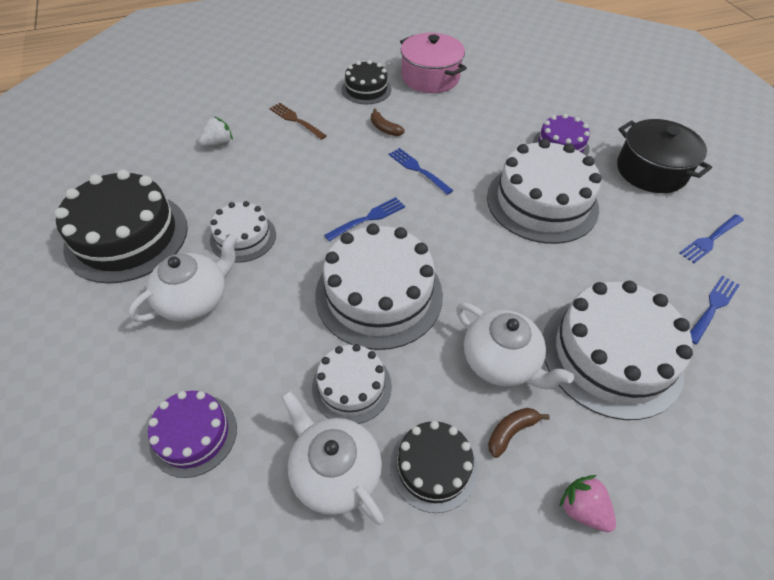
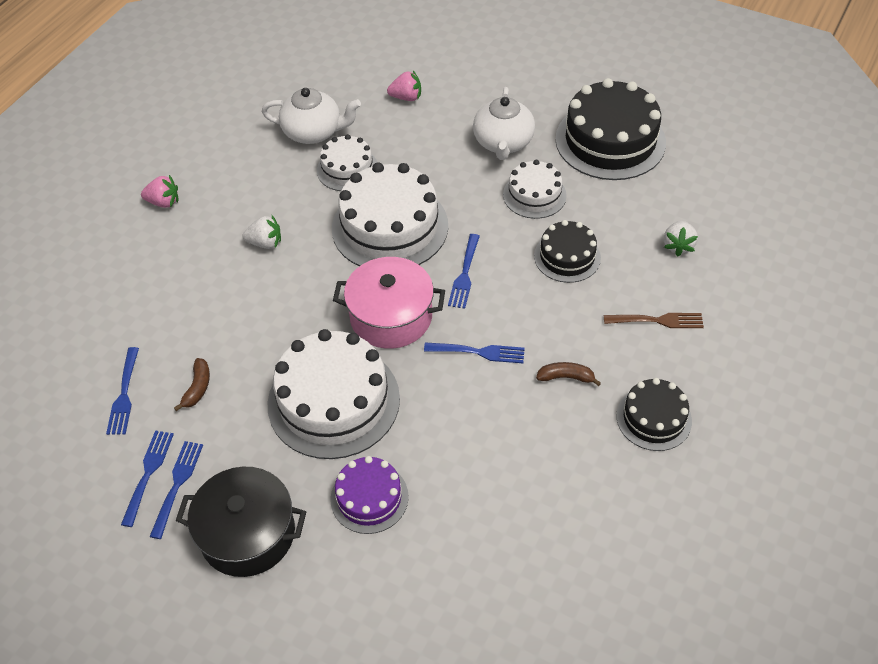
camera: 140 degrees right, 0 degrees up
(194, 434) = (406, 97): purple cake -> pink strawberry
(430, 77) = (613, 500): pink pot -> pink pot (391, 316)
(433, 467) = (262, 167): black cake -> black cake (567, 256)
(501, 362) = (265, 243): white teapot -> white strawberry
(511, 432) = (229, 210): brown banana -> brown banana (197, 388)
(611, 355) = (190, 298): white cake -> none
(689, 220) = (177, 485): none -> blue fork

